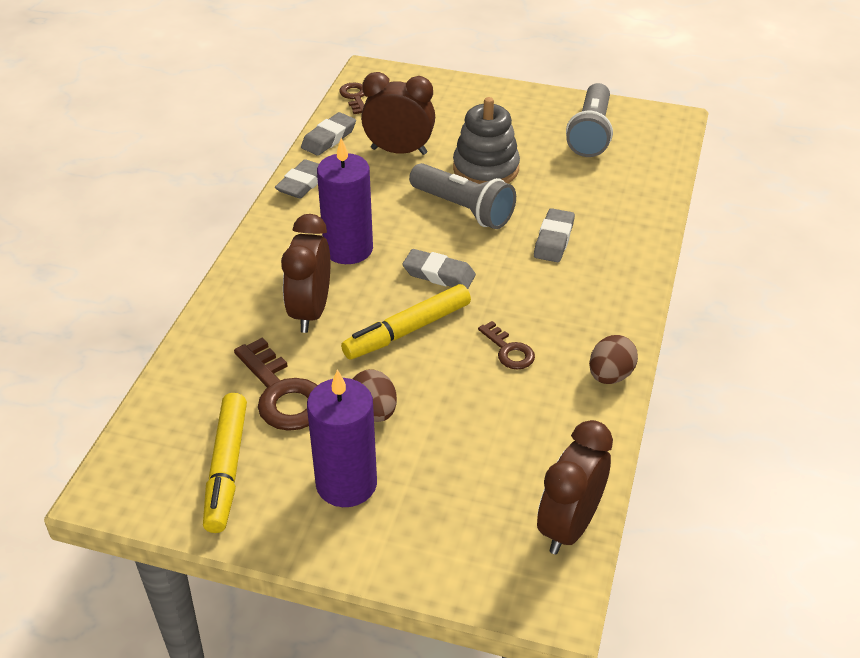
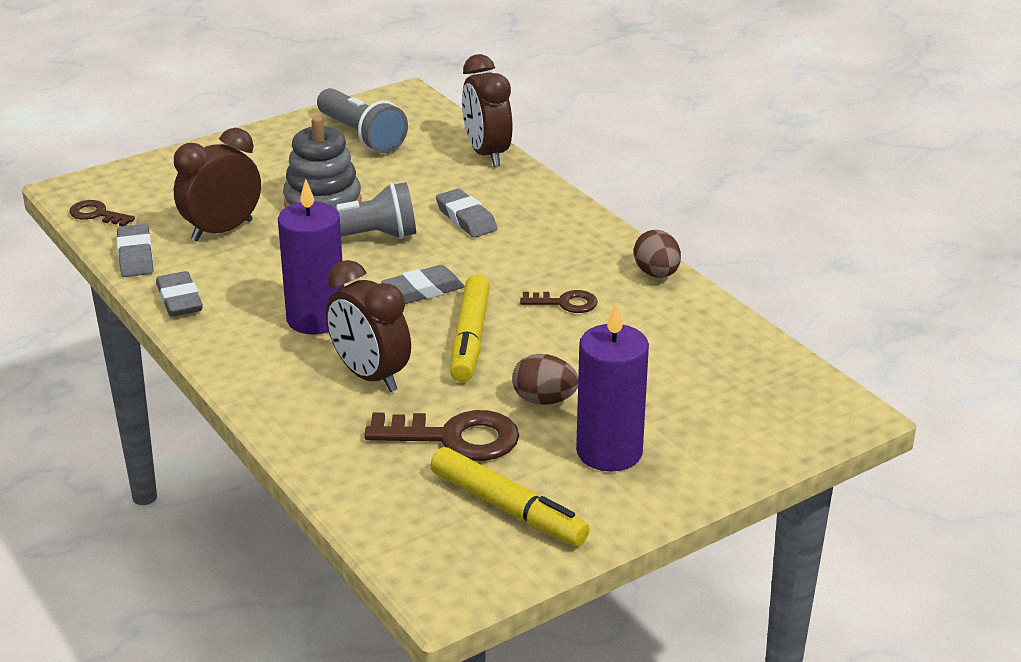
camera: 50 degrees left, 10 degrees down
(569, 526) = (785, 369): brown clock -> brown clock (486, 154)

